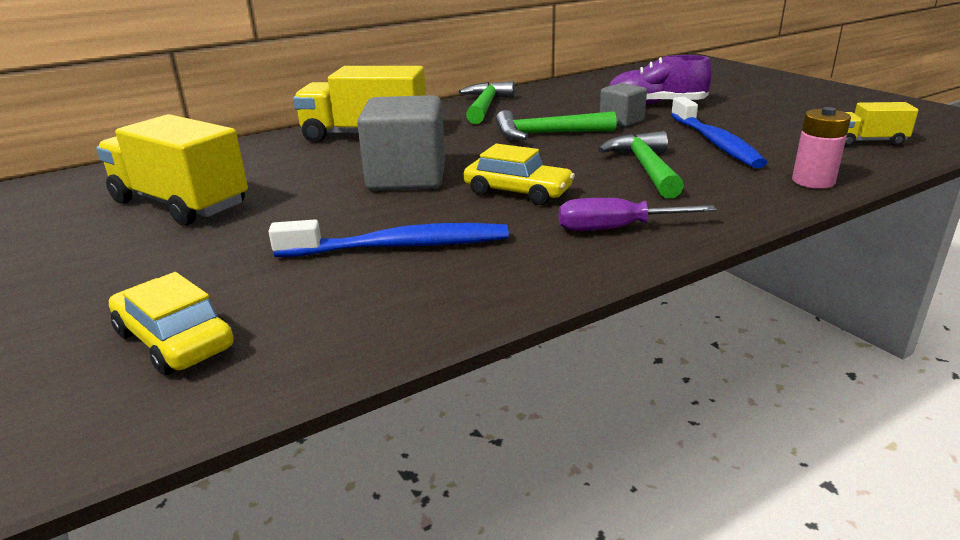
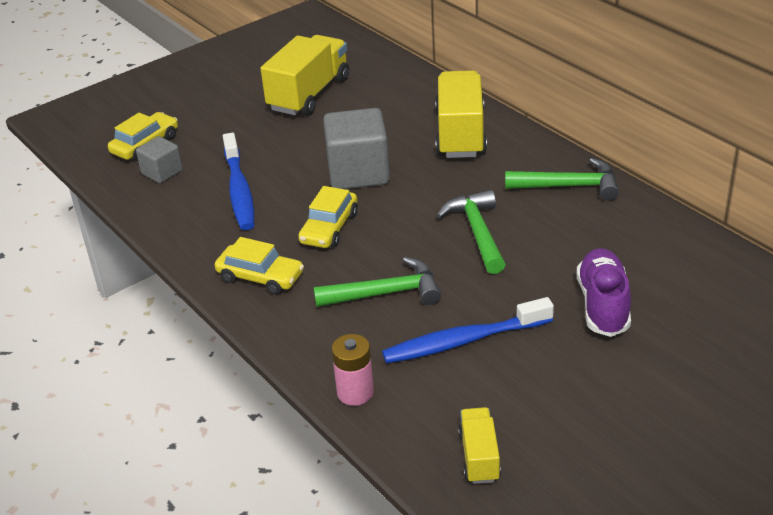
camera: 85 degrees right, 10 degrees up
(615, 229) = (260, 277): purple screwdriver -> yellow car
(621, 121) = (530, 279): grey cube -> grey cube (162, 172)

